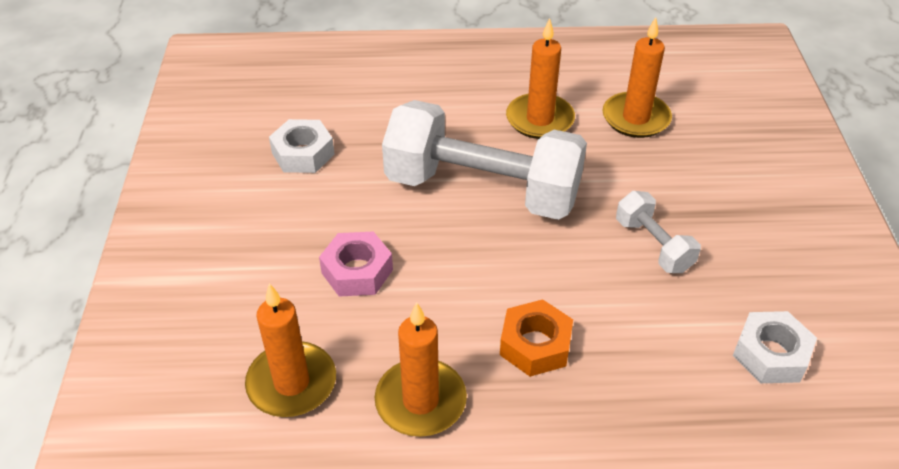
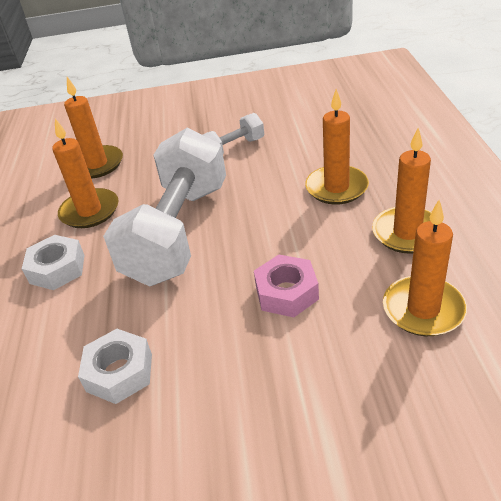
camera: 90 degrees left, 5 degrees down
(535, 345) = (336, 188): orange nut -> orange candle
(770, 354) = (315, 107): white nut -> white nut (57, 269)

